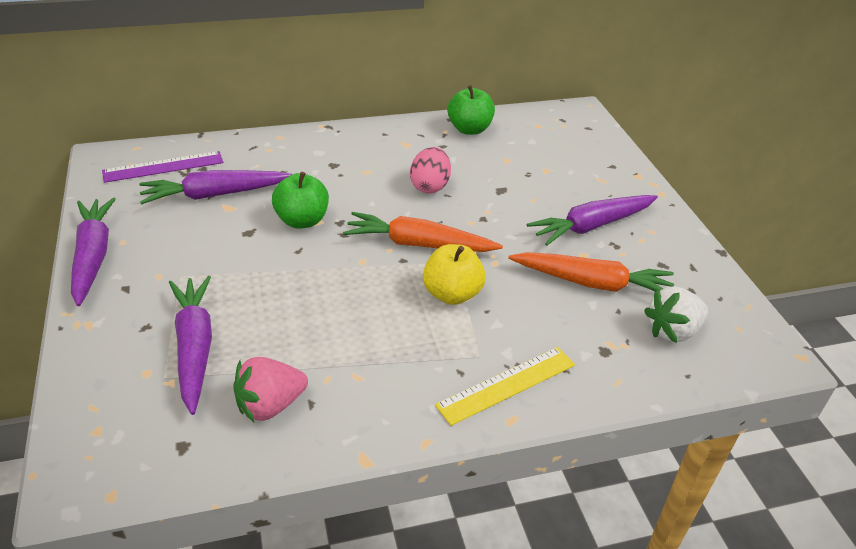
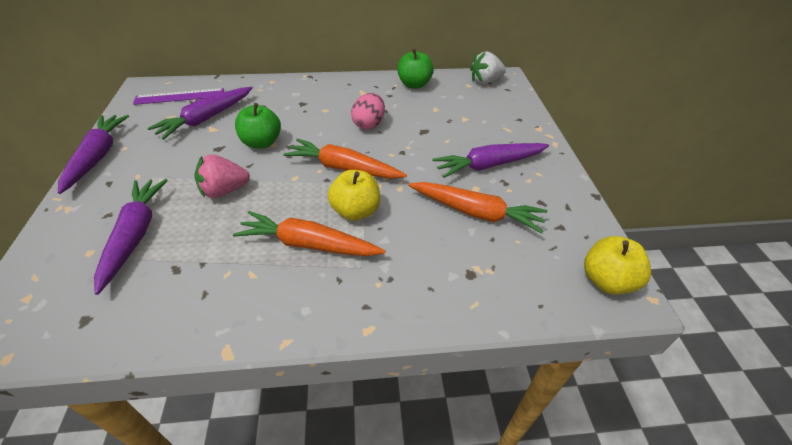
camera: 10 degrees right, 5 degrees up
(214, 195) = (206, 119): purple carrot -> purple carrot turned 45 degrees counterclockwise
(270, 405) = (170, 292): pink strawberry -> pink strawberry (224, 191)
(410, 337) = (308, 244): none -> orange carrot
(506, 385) = (374, 296): yellow ruler -> none
(672, 331) = (536, 262): white strawberry -> white strawberry (485, 81)
(751, 343) = (606, 280): none -> yellow apple

